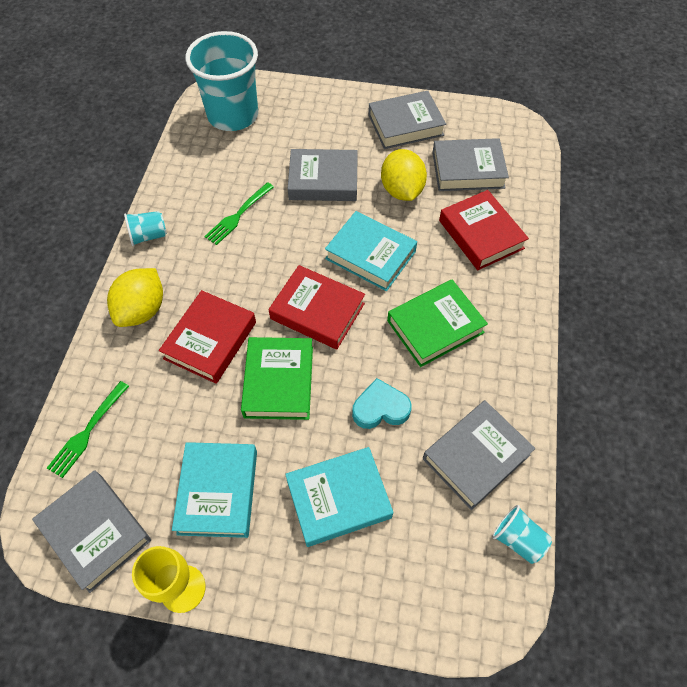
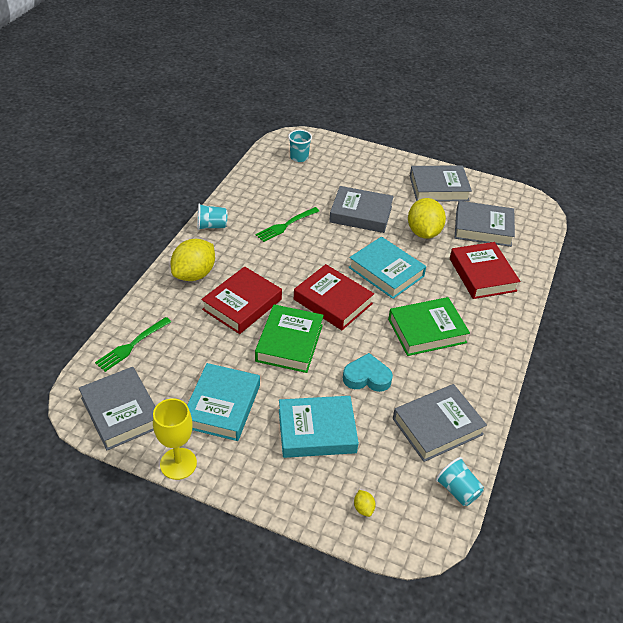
camera: 10 degrees right, 15 degrees down
(233, 115) = (299, 157): turquoise cup -> turquoise cup, size x0.43
(416, 593) = (363, 508): none -> yellow lemon

